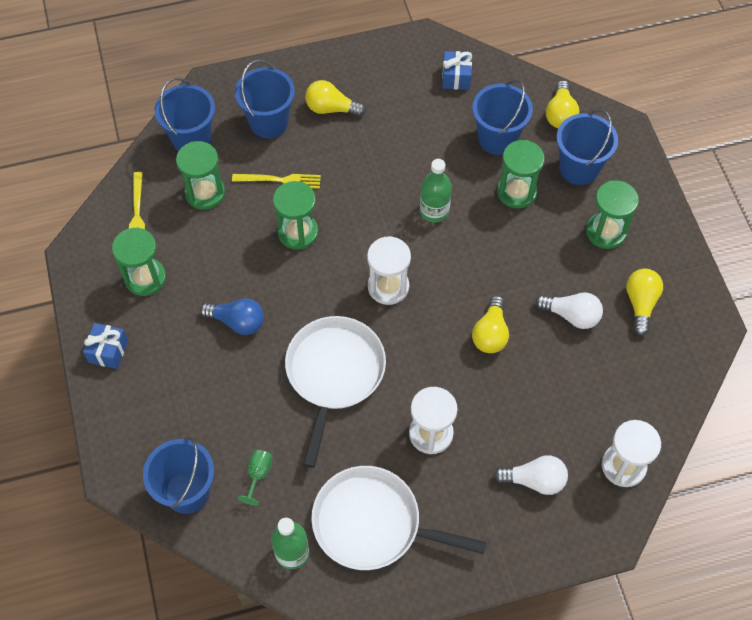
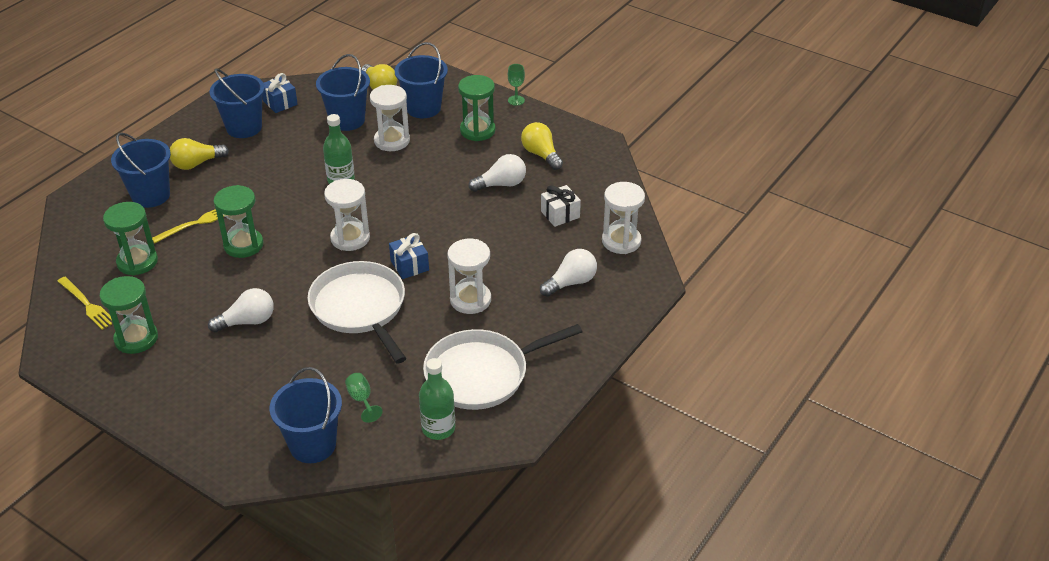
camera: 40 degrees left, 20 degrees down
(108, 351) = (149, 401): blue gift -> blue gift (409, 265)
(192, 139) = (91, 236): blue bucket -> blue bucket (244, 127)
(237, 322) = (247, 321): blue light bulb -> white light bulb
(490, 333) = (455, 223): yellow light bulb -> none
(516, 192) = (392, 141): green hourglass -> white hourglass
(594, 391) = (560, 214): none -> white gift
(676, 216) = (516, 100): none -> green goblet

